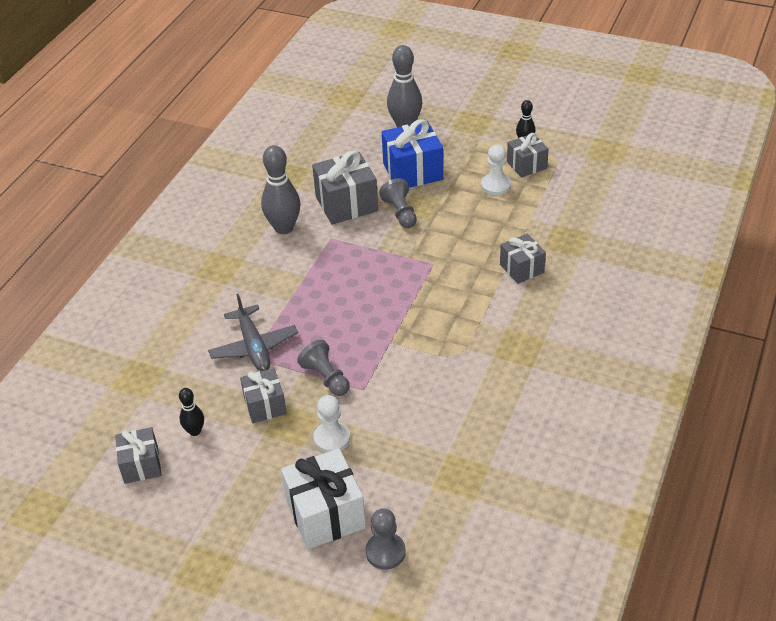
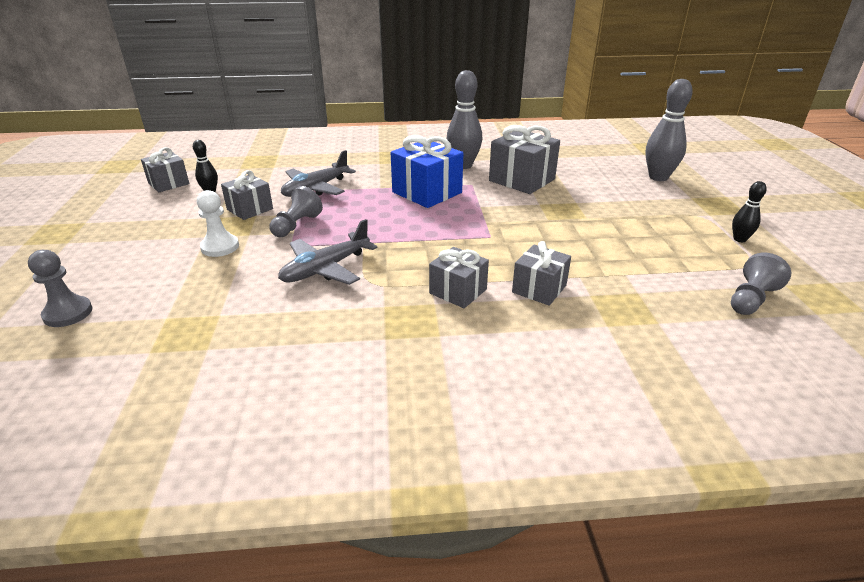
camera: 60 degrees right, 10 degrees down
(325, 514) = (121, 268): white gift -> none
(400, 213) = (540, 204): grey pawn -> grey pawn (751, 299)
(413, 171) = (603, 195): blue gift -> blue gift (427, 192)
(418, 375) = (325, 269): none -> grey plane
(496, 186) = (646, 240): white pawn -> none
(526, 165) = (706, 249): grey gift -> grey gift (458, 291)

